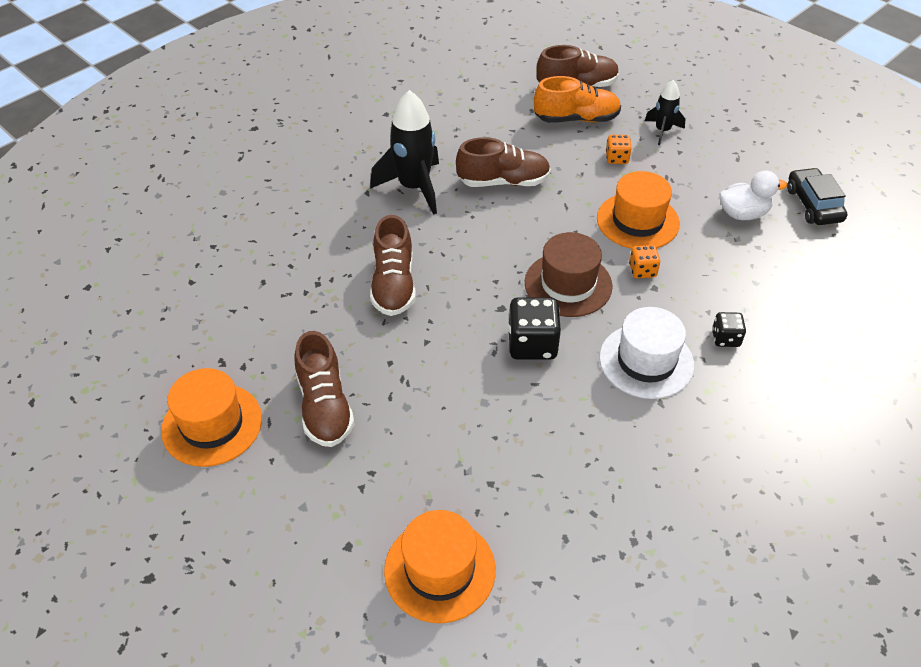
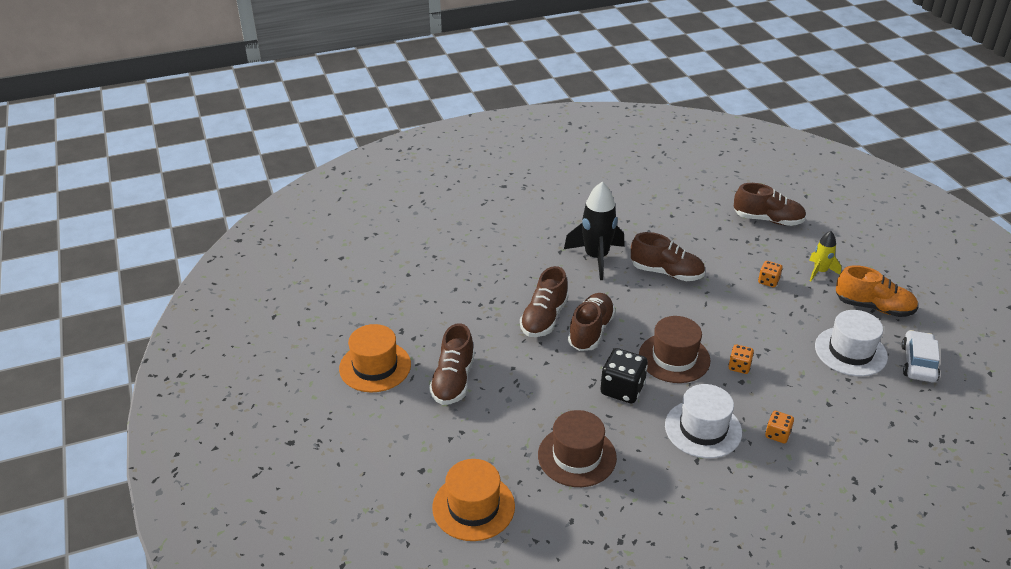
camera: 25 degrees right, 10 degrees down
(457, 283) = (591, 331): none -> brown shoe
(526, 450) = (577, 456): none -> brown hat
(576, 119) = (752, 244): orange shoe -> orange shoe (873, 307)
(637, 221) = (757, 331): orange hat -> none
(662, 131) = (820, 272): black rocket -> yellow rocket
(725, 338) = (777, 434): black dice -> orange dice
(743, 214) = (850, 351): white duck -> white hat
(813, 205) = (918, 363): black car -> white car

